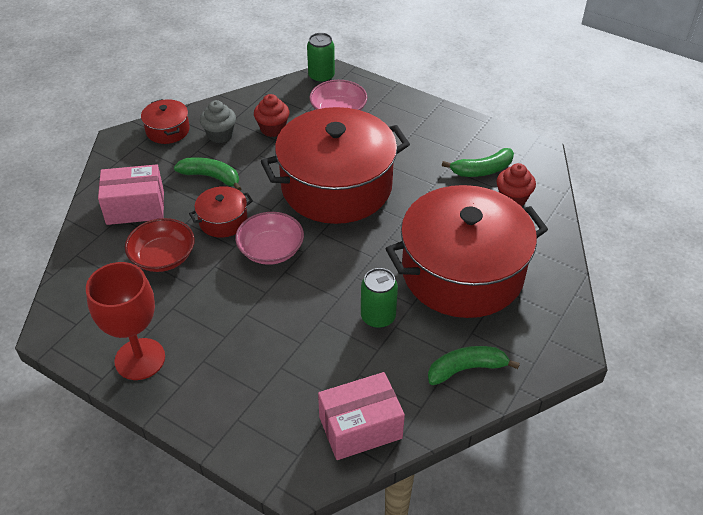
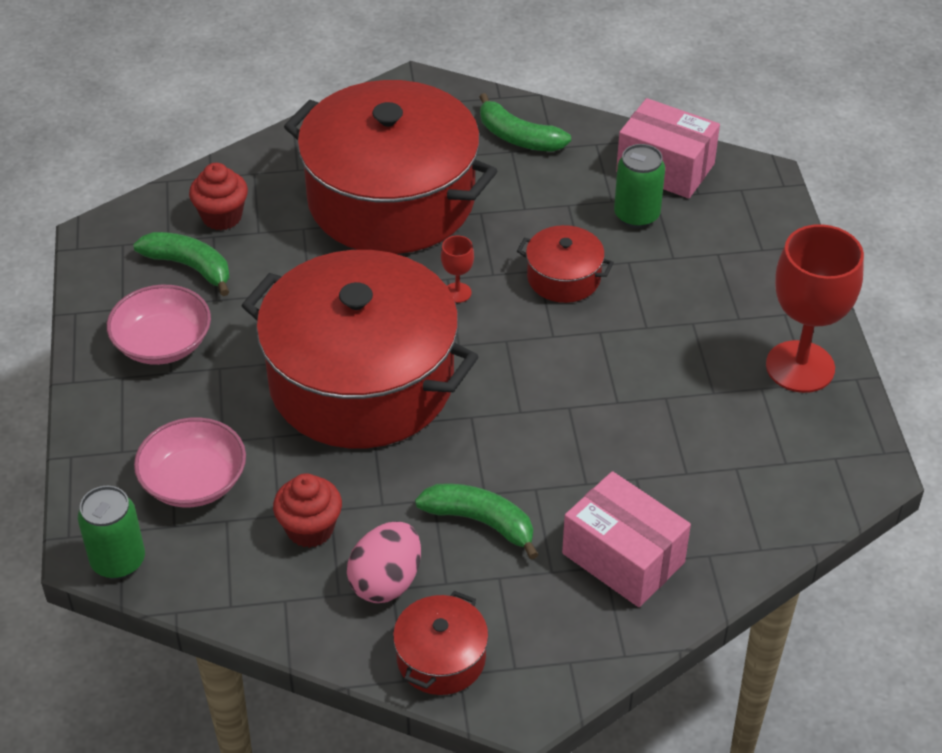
camera: 130 degrees left, 0 degrees up
(163, 257) = (661, 459): red bowl -> none
(211, 177) = (481, 522): green banana -> green banana turned 135 degrees clockwise
(220, 135) = (386, 581): grey cupcake -> pink egg
(223, 221) = (542, 448): red pot -> red pot (563, 278)
(271, 250) = (536, 369): pink bowl -> pink bowl (163, 343)
(357, 254) = (457, 292): none -> red goblet
(378, 317) = (528, 226): green can -> green can (636, 215)

